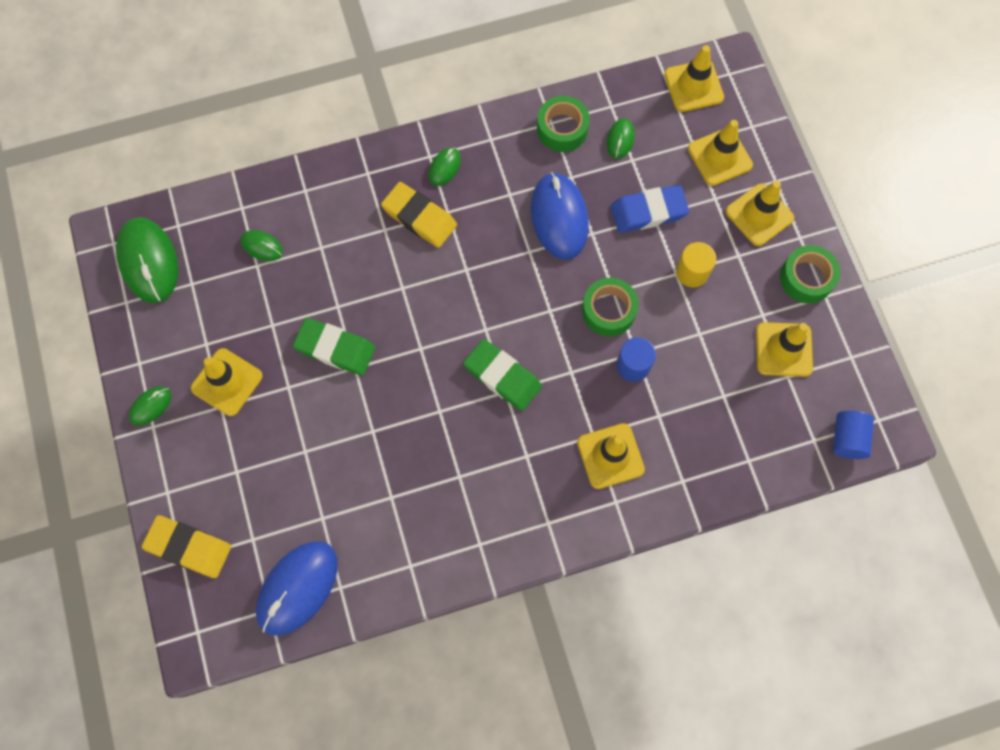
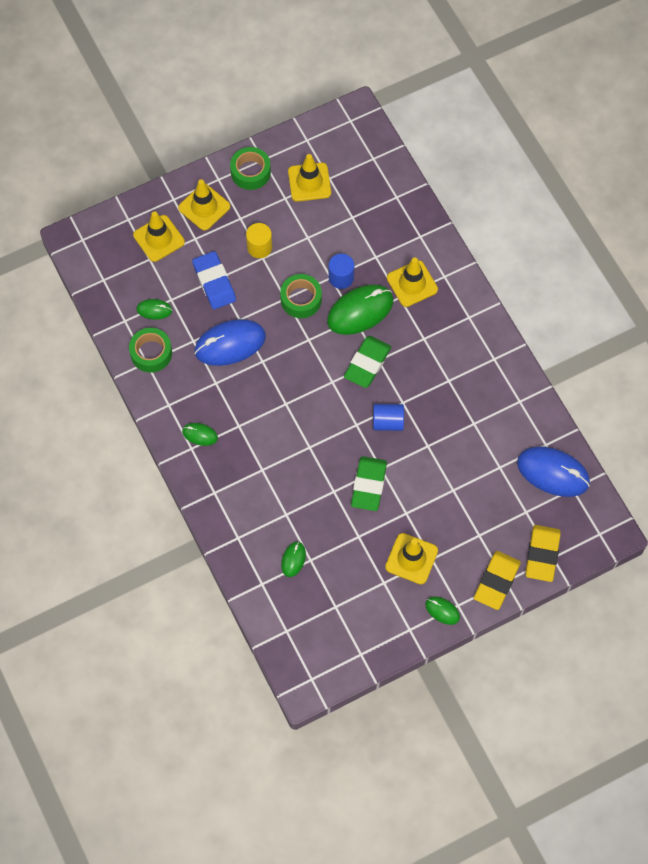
camera: 100 degrees left, 5 degrees down
(148, 261) = (322, 645): green mouse -> green mouse (360, 311)
(419, 217) = (247, 445): yellow eraser -> yellow eraser (496, 581)
(693, 86) = (98, 263): yellow traffic cone -> none
(847, 439) = (367, 138): blue cylinder -> blue cylinder (388, 422)

